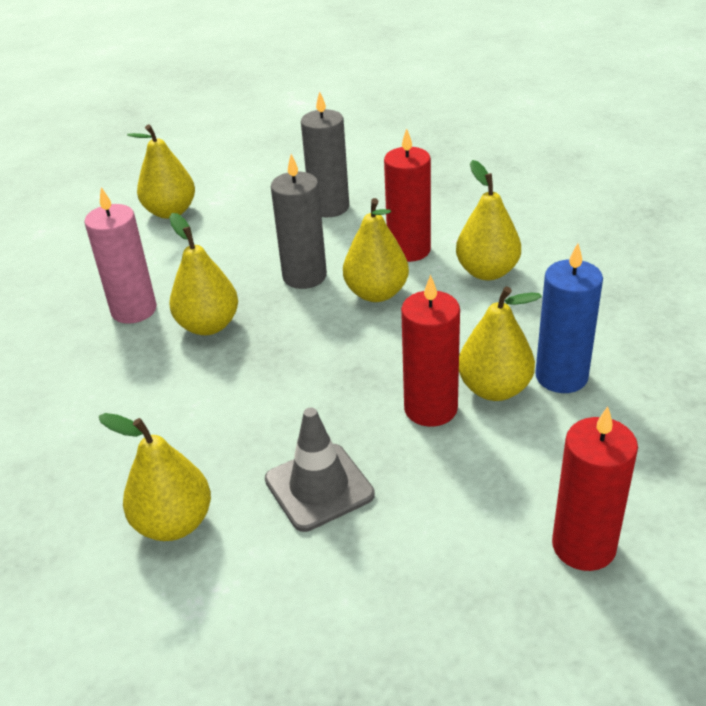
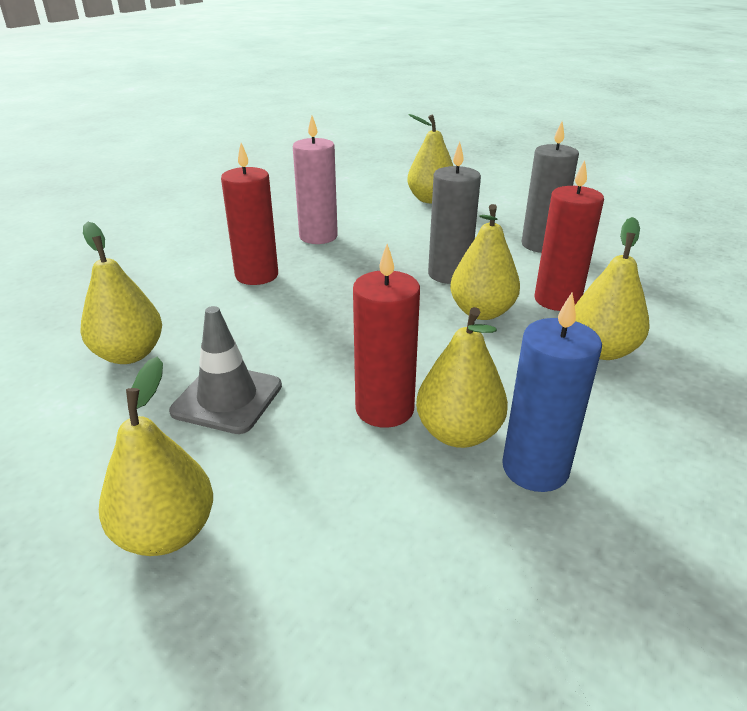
camera: 45 degrees right, 5 degrees down
(208, 325) = (341, 267): yellow pear -> yellow pear (166, 533)
(583, 546) = (311, 616): red candle -> red candle (256, 275)

